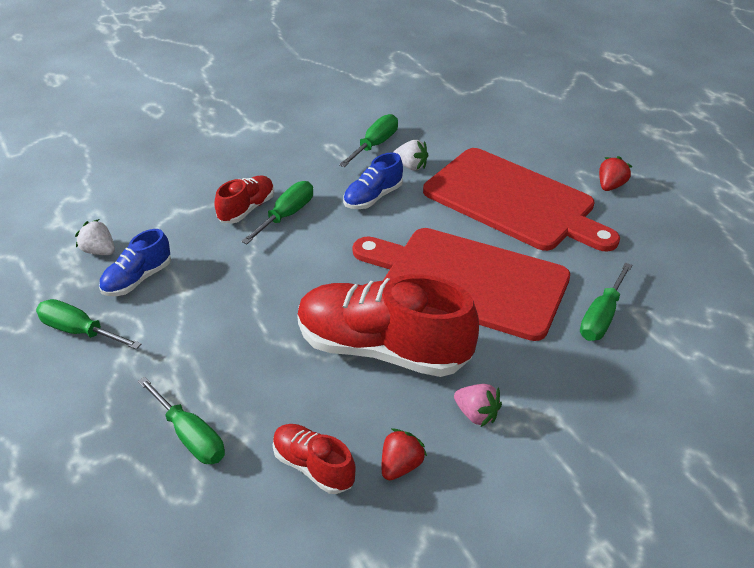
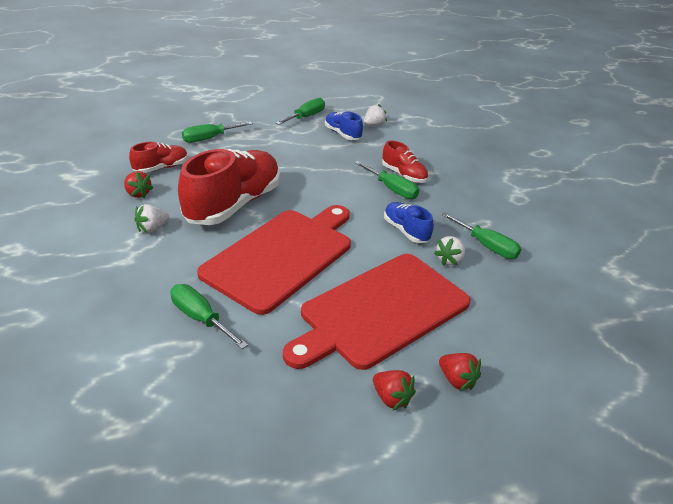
camera: 100 degrees right, 5 degrees down
(476, 414) = (152, 228): pink strawberry -> white strawberry
(568, 156) = (456, 380): none -> red strawberry

